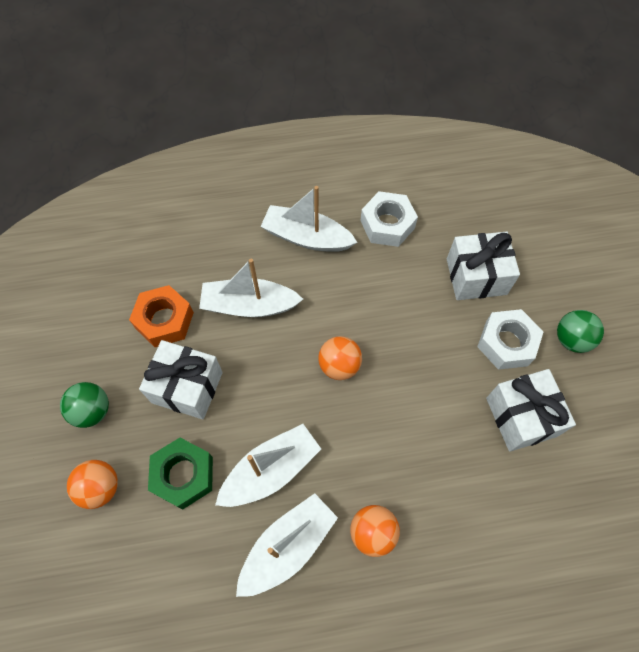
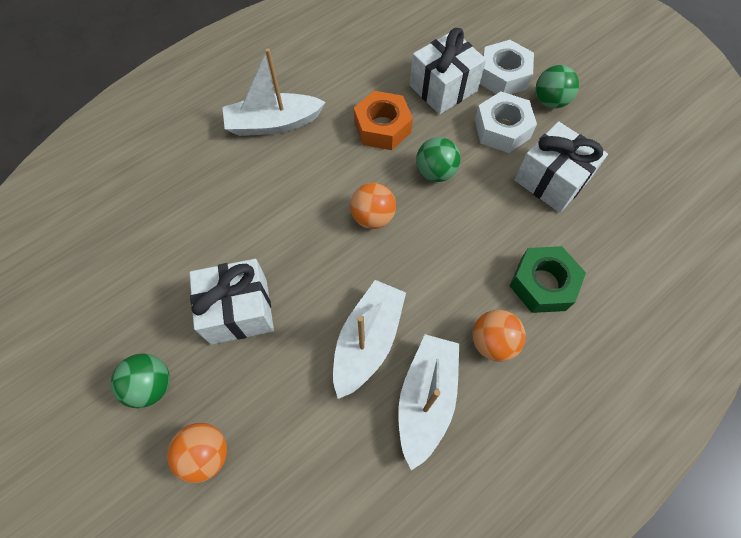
camera: 30 degrees left, 0 degrees up
(164, 320) = (177, 262): orange nut -> orange nut (382, 127)
(183, 475) = (286, 393): green nut -> green nut (543, 284)
(249, 305) = (255, 207): white boat -> none
(387, 224) = (340, 80): white nut -> white nut (503, 76)
(418, 353) = (435, 172): none -> green ball

